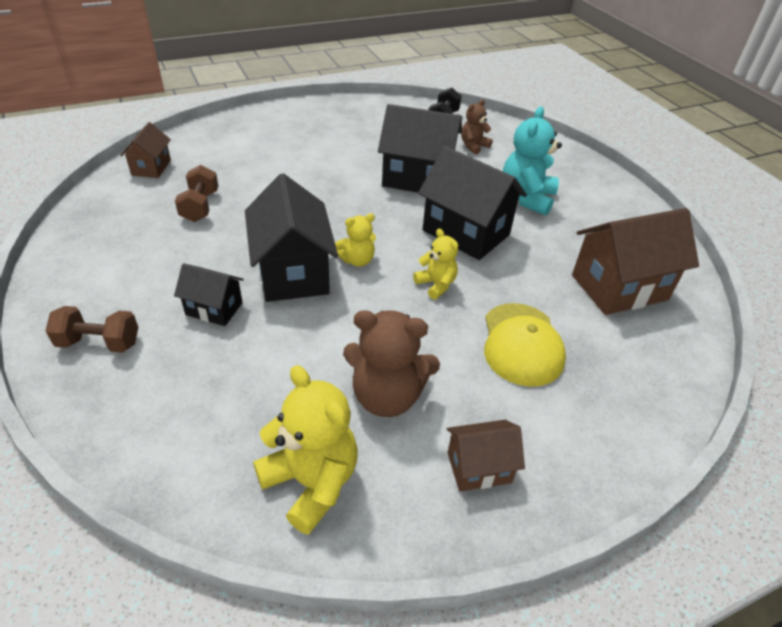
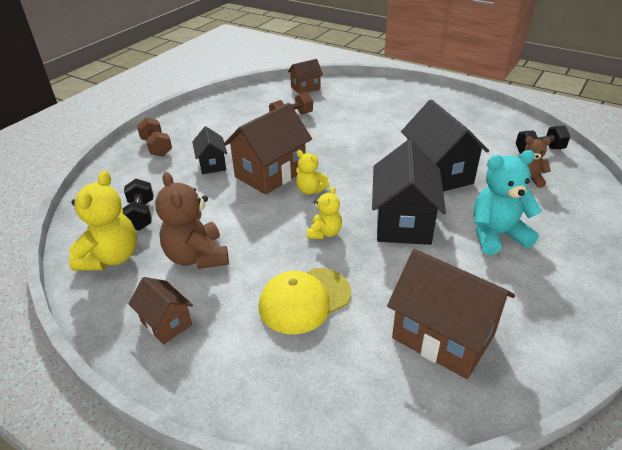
camera: 60 degrees right, 5 degrees down
(249, 419) = (141, 215): none -> black dumbbell
(293, 272) = (270, 173): black house -> brown house

